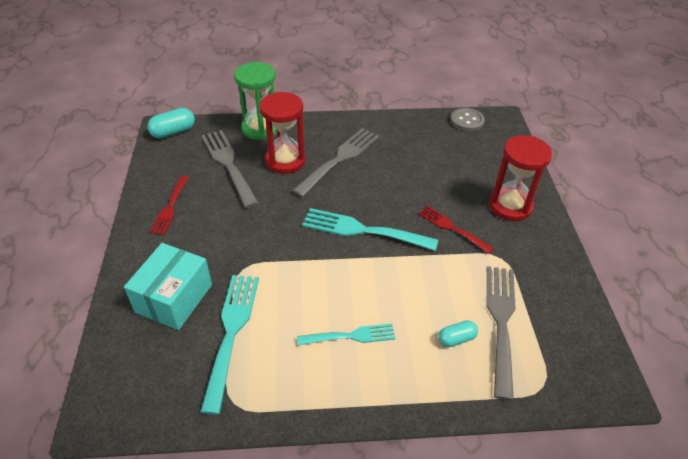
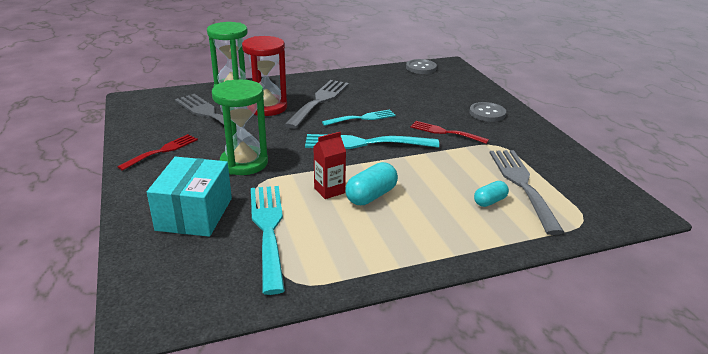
camera: 15 degrees left, 15 degrees down
(170, 208) = (162, 151): red fork -> red fork turned 135 degrees counterclockwise
(173, 132) = (143, 100): turquoise capsule -> turquoise capsule (371, 196)
(238, 238) = (244, 163): none -> green hourglass
(304, 291) = (329, 190): none -> red carton
(351, 336) = (390, 214): turquoise fork -> turquoise fork (362, 118)
(510, 206) = (487, 113): red hourglass -> grey button

